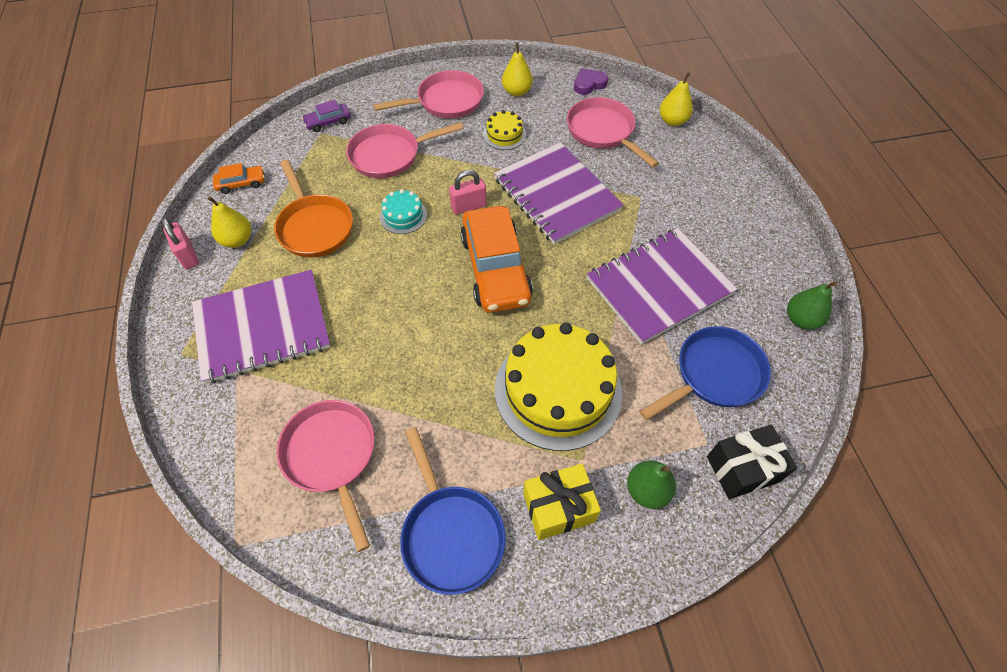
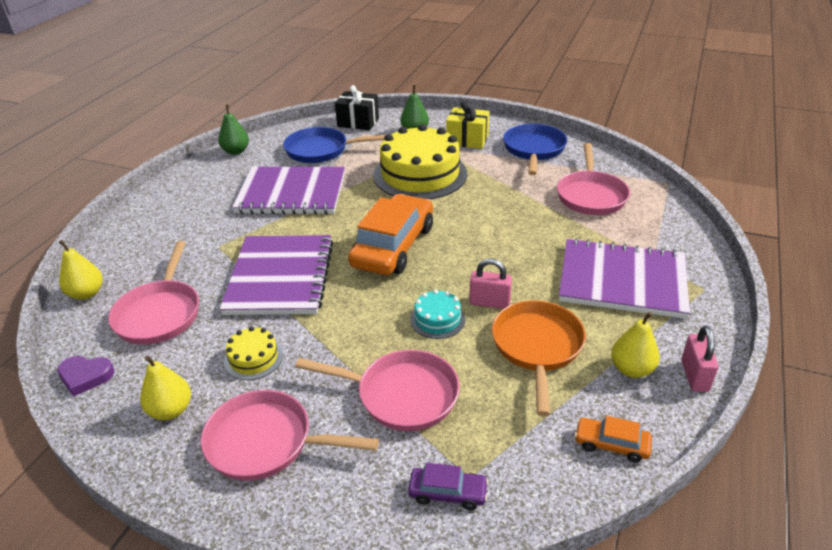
camera: 145 degrees left, 20 degrees down
(468, 207) = (368, 301): pink padlock -> pink padlock (489, 303)

